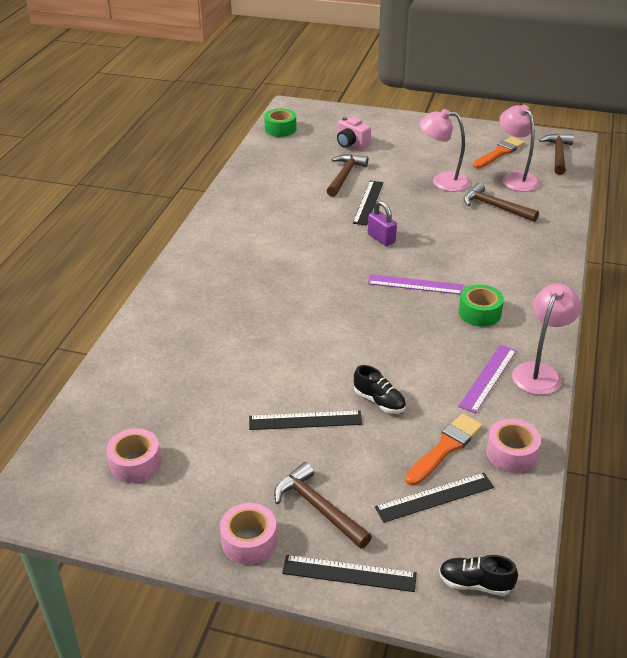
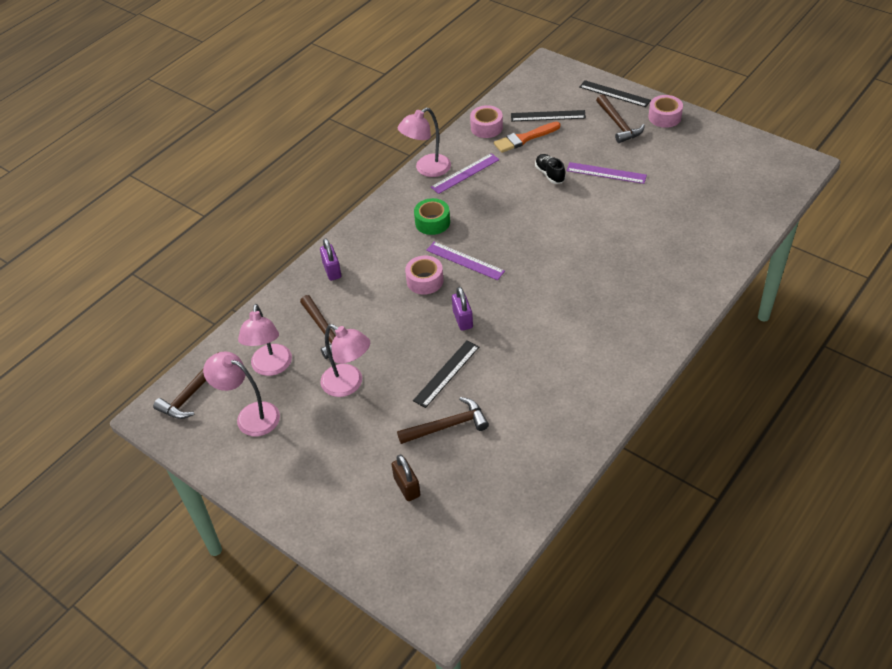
camera: 155 degrees left, 10 degrees up
(135, 463) = (728, 171): pink tape -> pink tape (425, 281)
(280, 129) = (481, 554): green tape -> none
(305, 420) = (606, 173): black ruler -> purple ruler
(345, 176) = (447, 426): brown hammer -> brown hammer turned 150 degrees counterclockwise
(351, 144) = (407, 487): pink camera -> brown padlock
(475, 583) = (551, 78): black shoe -> none
(499, 153) = (250, 416): orange brush -> pink lamp
(539, 249) = (332, 270): none -> purple padlock

